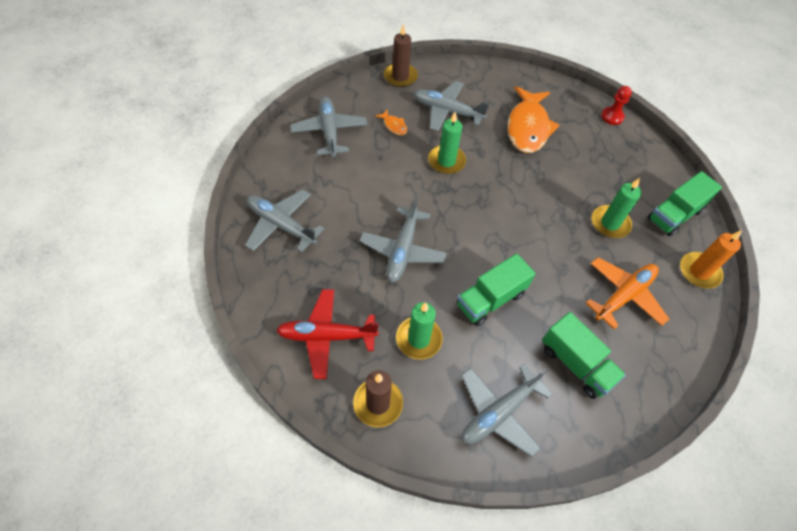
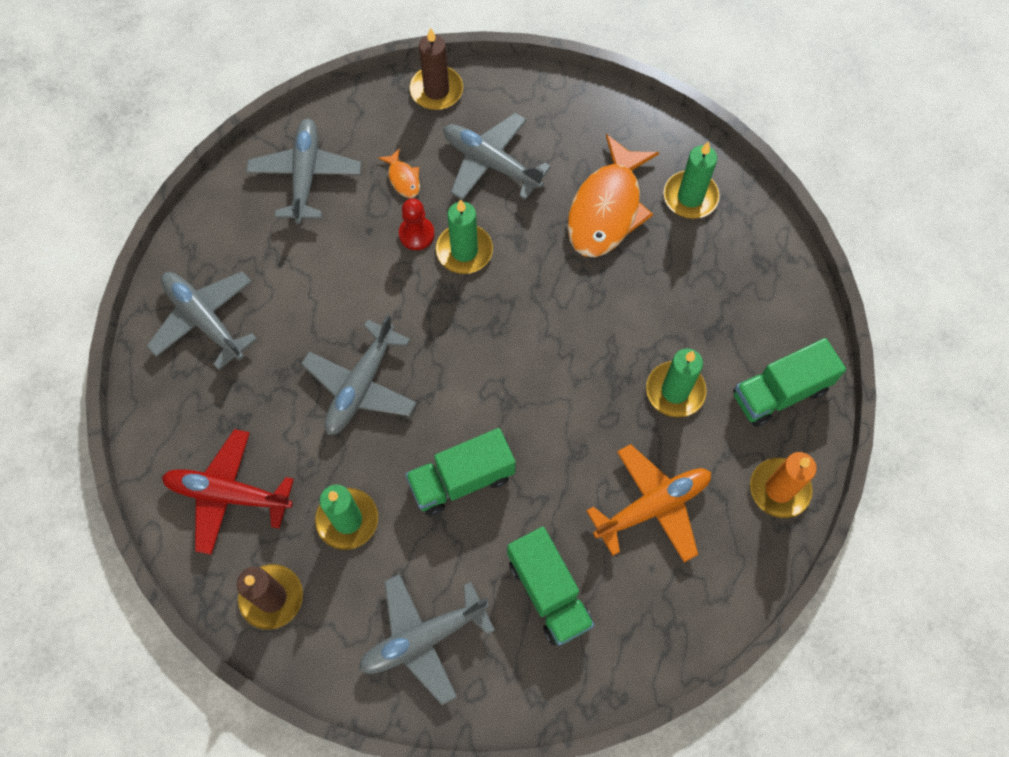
camera: 15 degrees right, 10 degrees up
(575, 115) = (690, 197): none -> green candle
(612, 117) = (748, 207): red pawn -> red pawn (416, 234)

